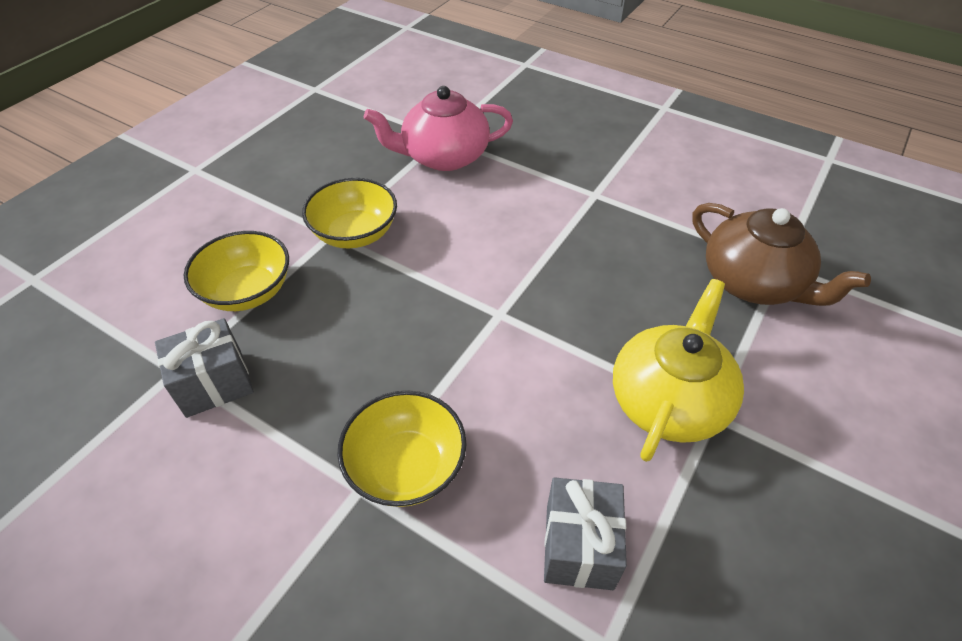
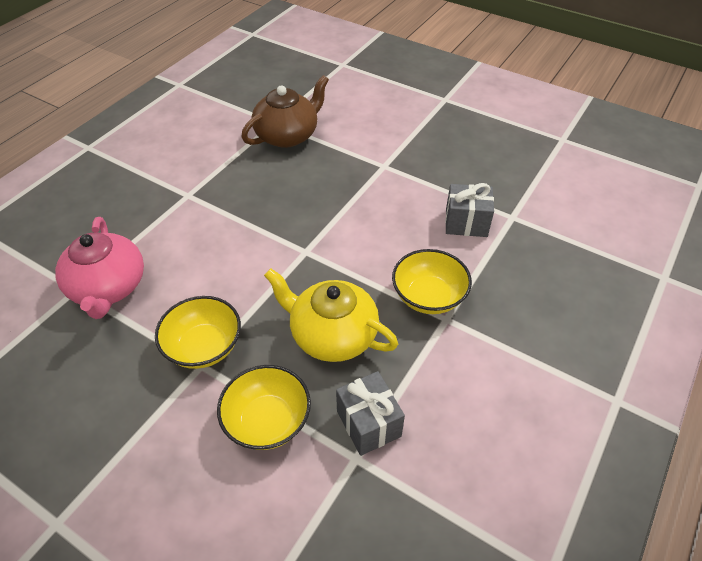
camera: 90 degrees left, 0 degrees up
(668, 400) = (375, 181): yellow teapot -> yellow teapot (332, 335)

